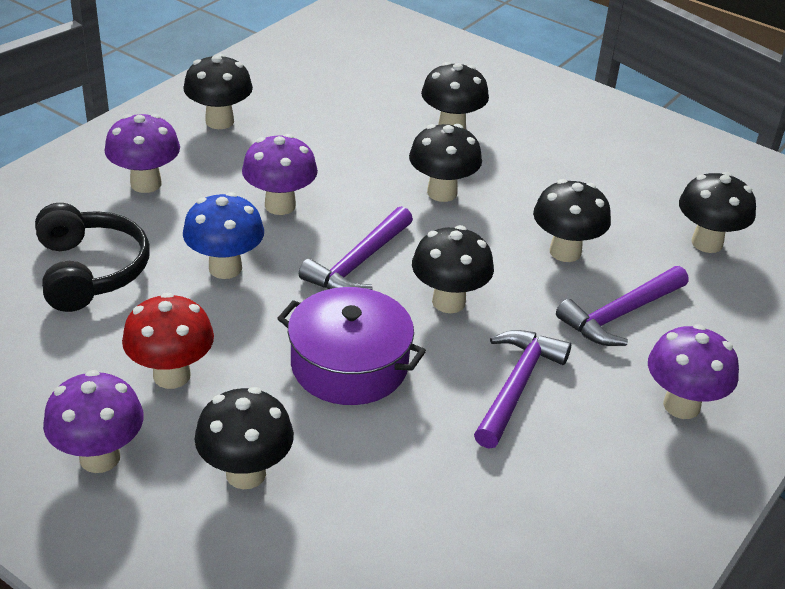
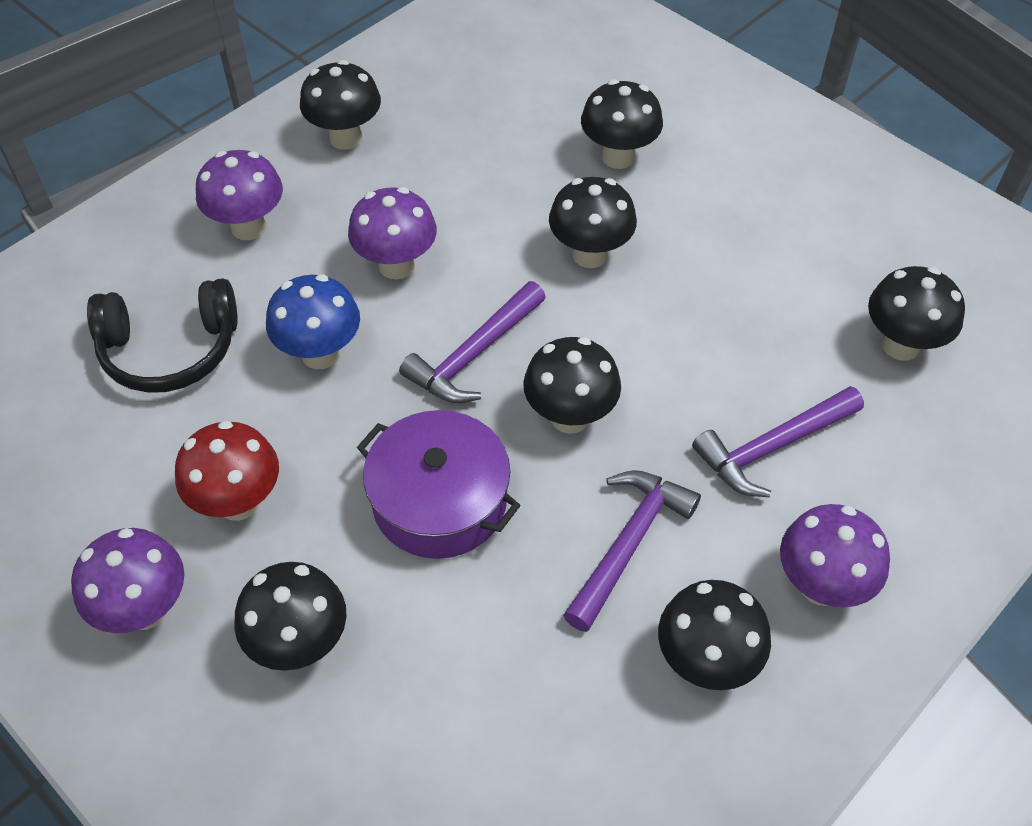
camera: 10 degrees right, 15 degrees up
(90, 271) = (170, 350): black headphones -> black headphones turned 90 degrees clockwise
(565, 252) = (722, 350): black mushroom -> black mushroom (705, 662)

